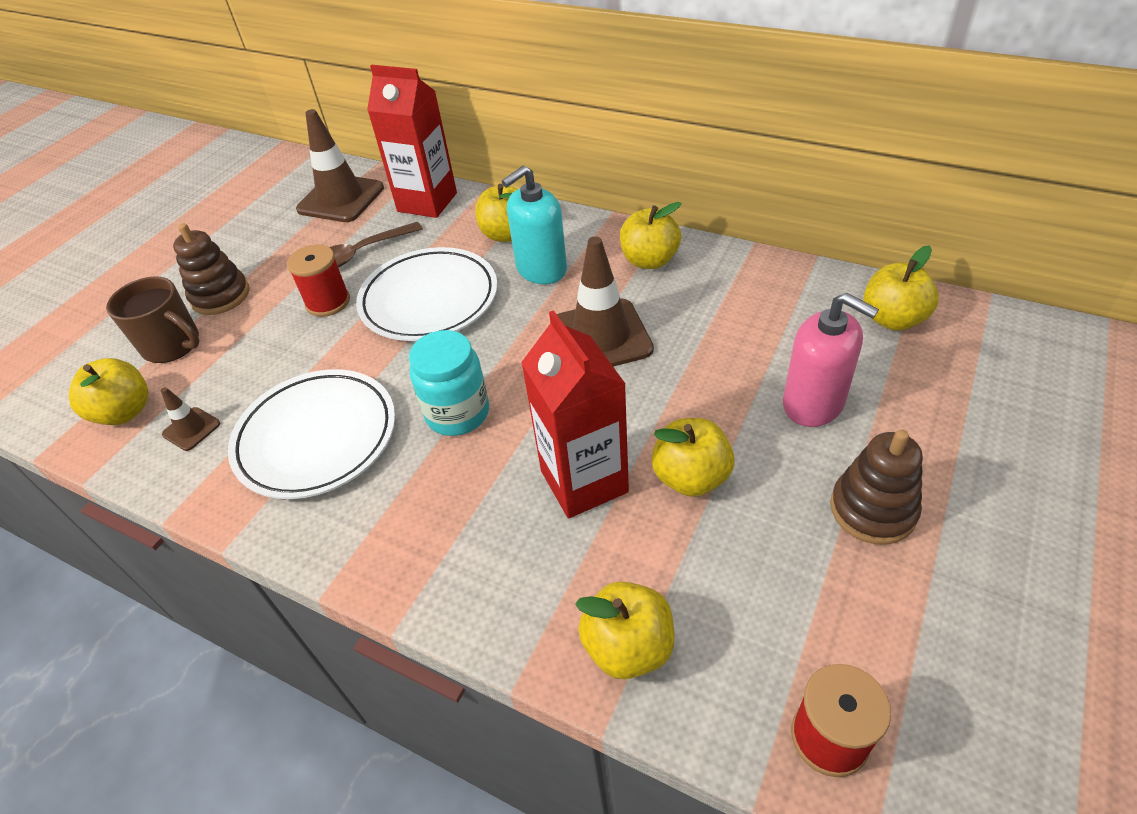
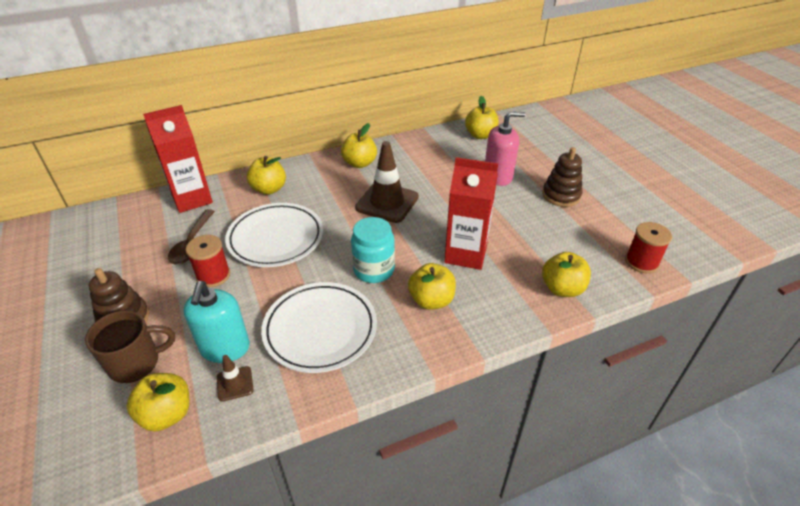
camera: 55 degrees left, 5 degrees down
(341, 199) = (124, 227): brown traffic cone -> none
(541, 269) = (314, 193): turquoise soap dispenser -> turquoise soap dispenser (225, 348)
(691, 477) = (498, 225): yellow apple -> yellow apple (431, 300)

